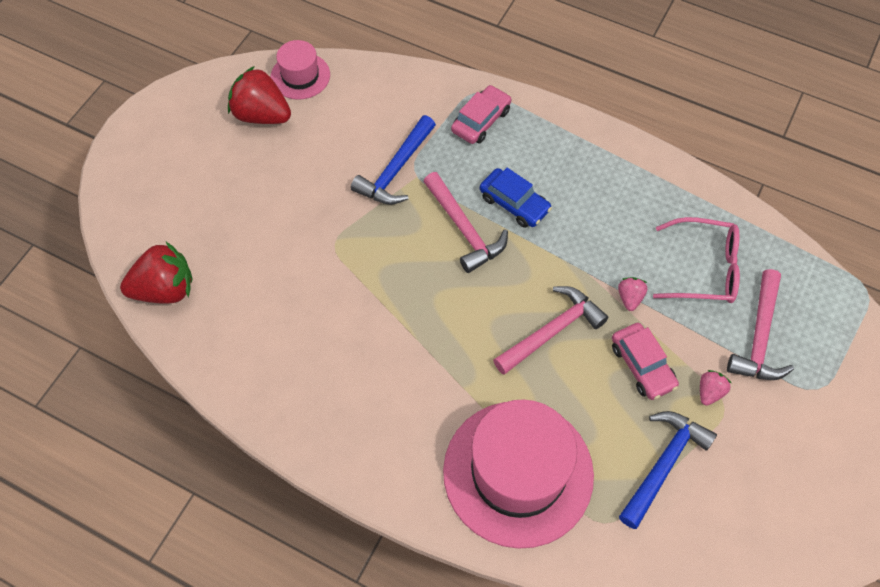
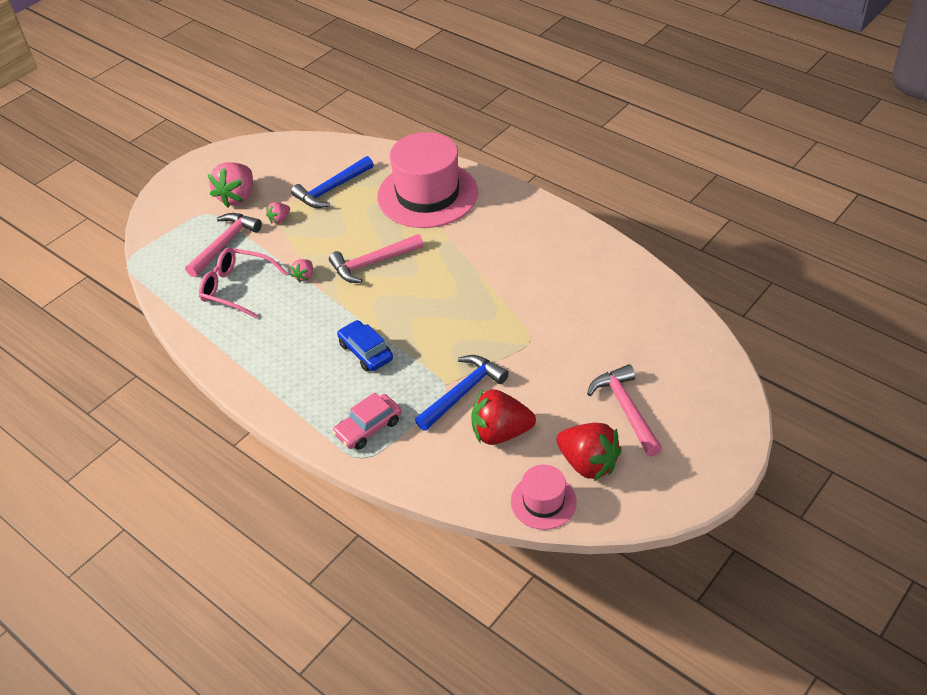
camera: 165 degrees left, 15 degrees down
(165, 289) = (677, 323): red strawberry -> red strawberry (500, 433)
(464, 229) = (416, 337): pink hammer -> pink hammer (626, 409)
(642, 365) = (317, 237): pink car -> none
(793, 428) = (237, 197): none -> pink strawberry

